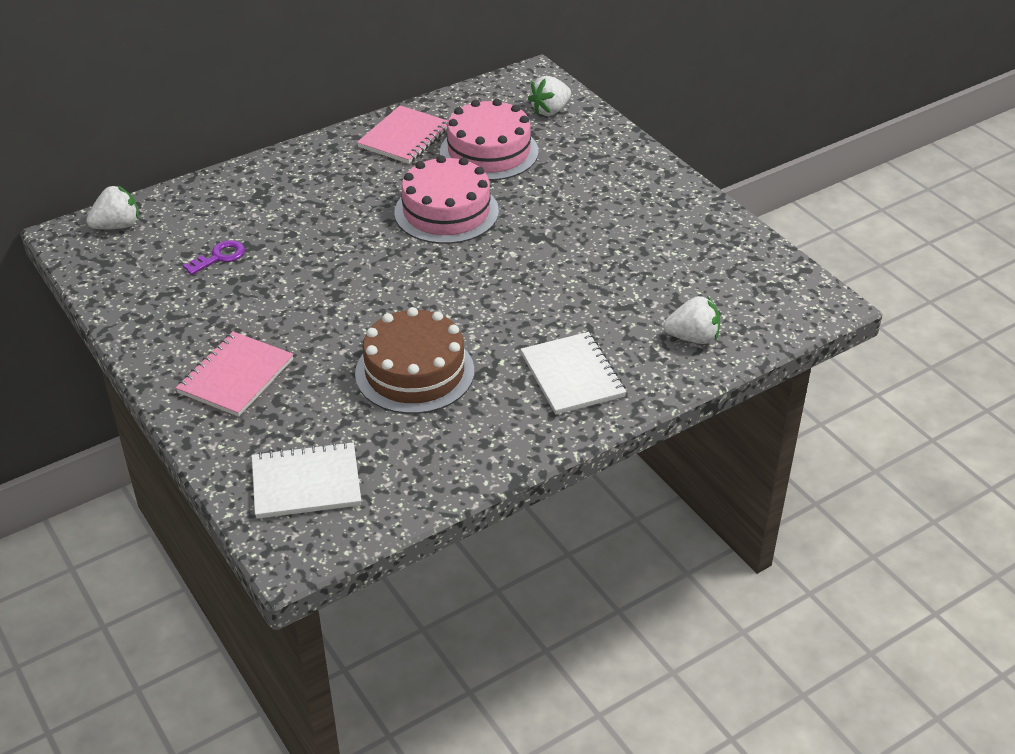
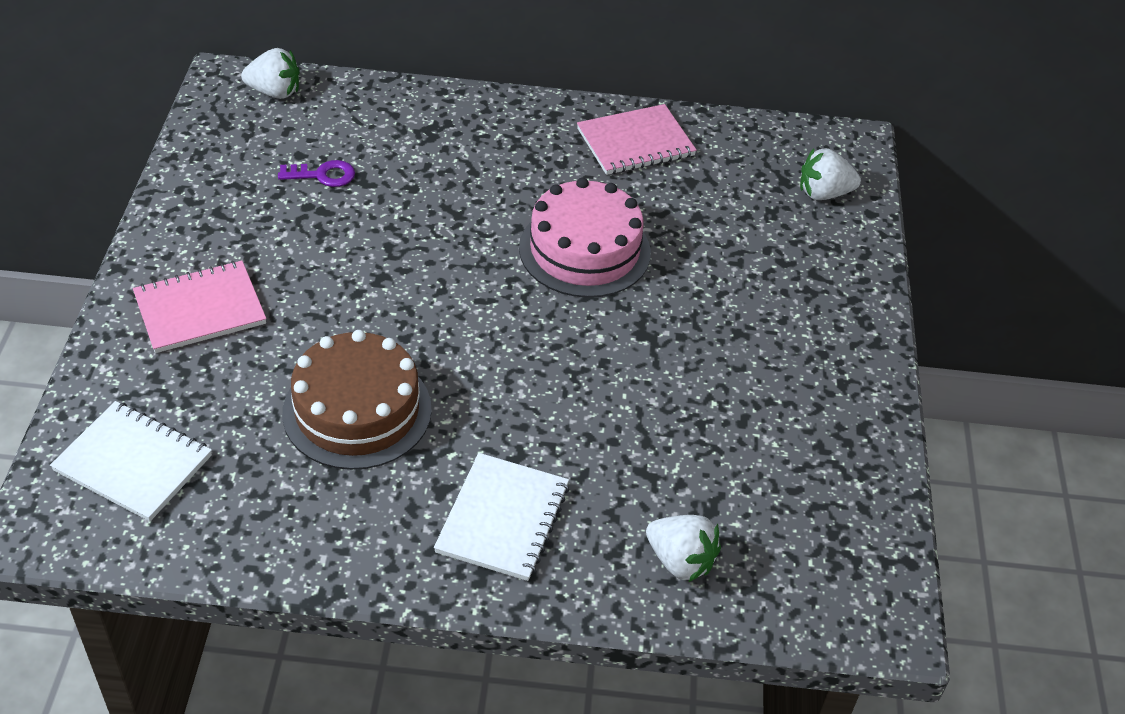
camera: 35 degrees right, 5 degrees up
(489, 152) = (704, 206): pink cake -> none

